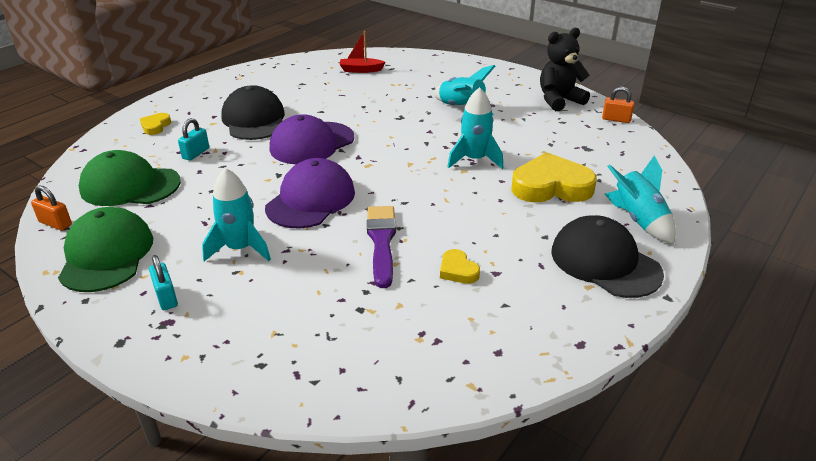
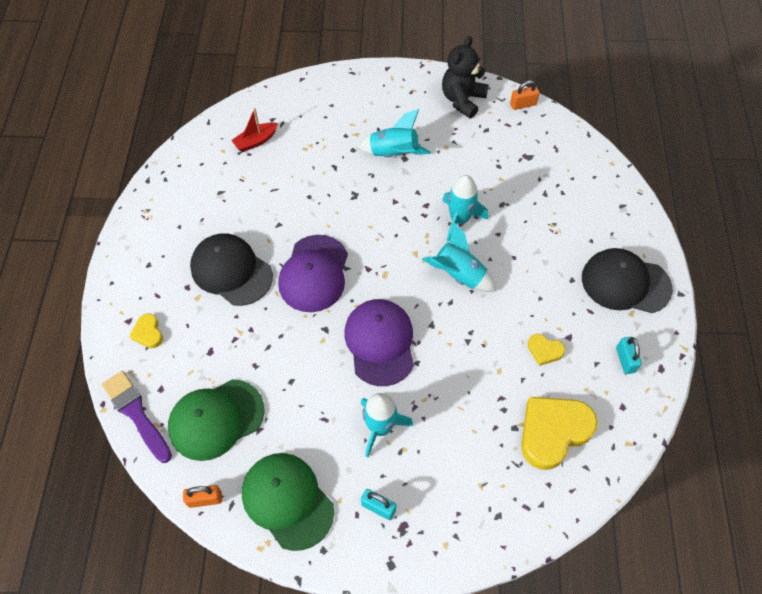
camera: 35 degrees left, 25 degrees up
(195, 153) = (227, 346): turquoise padlock -> turquoise padlock (625, 360)
(381, 242) = (472, 355): purple brush -> purple brush (136, 413)
(551, 186) = (536, 220): yellow heart -> yellow heart (553, 432)
(638, 220) = (617, 225): turquoise rocket -> turquoise rocket (459, 274)

